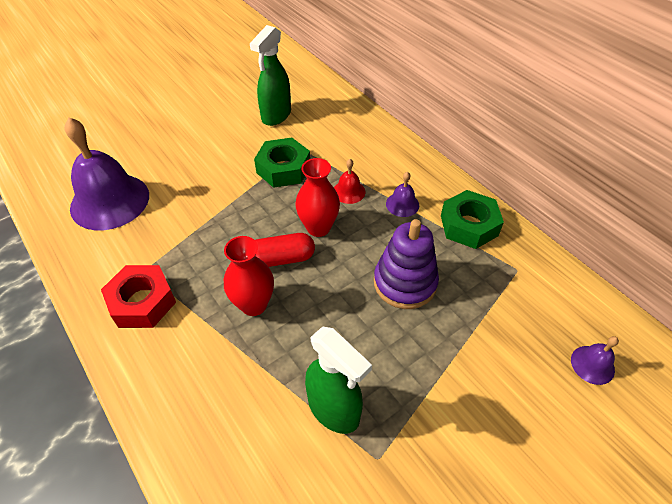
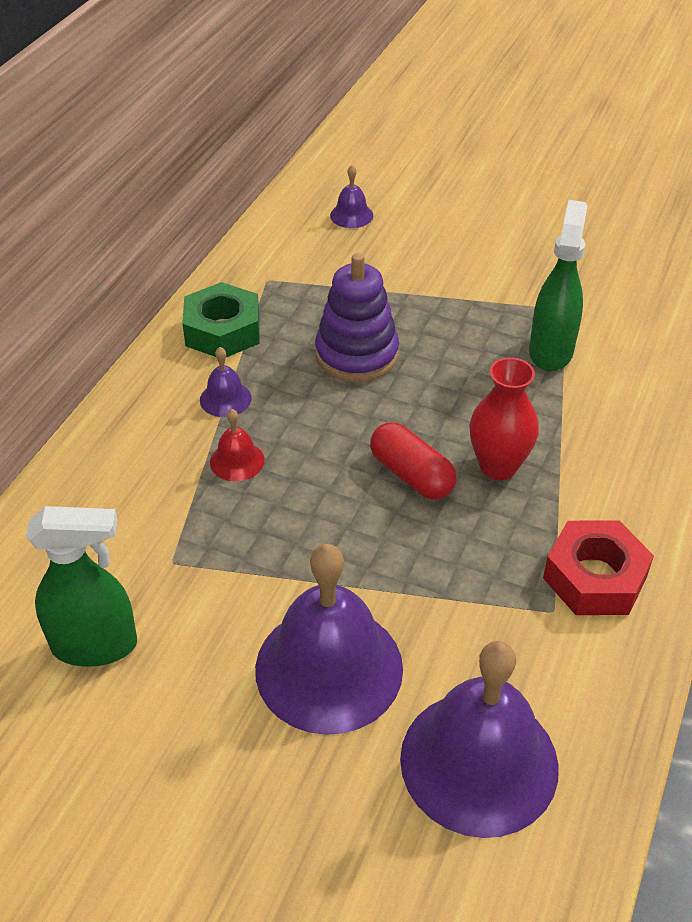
camera: 120 degrees left, 5 degrees down
(198, 175) = (329, 668): none -> purple bell
(283, 169) = (237, 559): green nut -> none
(318, 228) = (330, 463): red vase -> none

